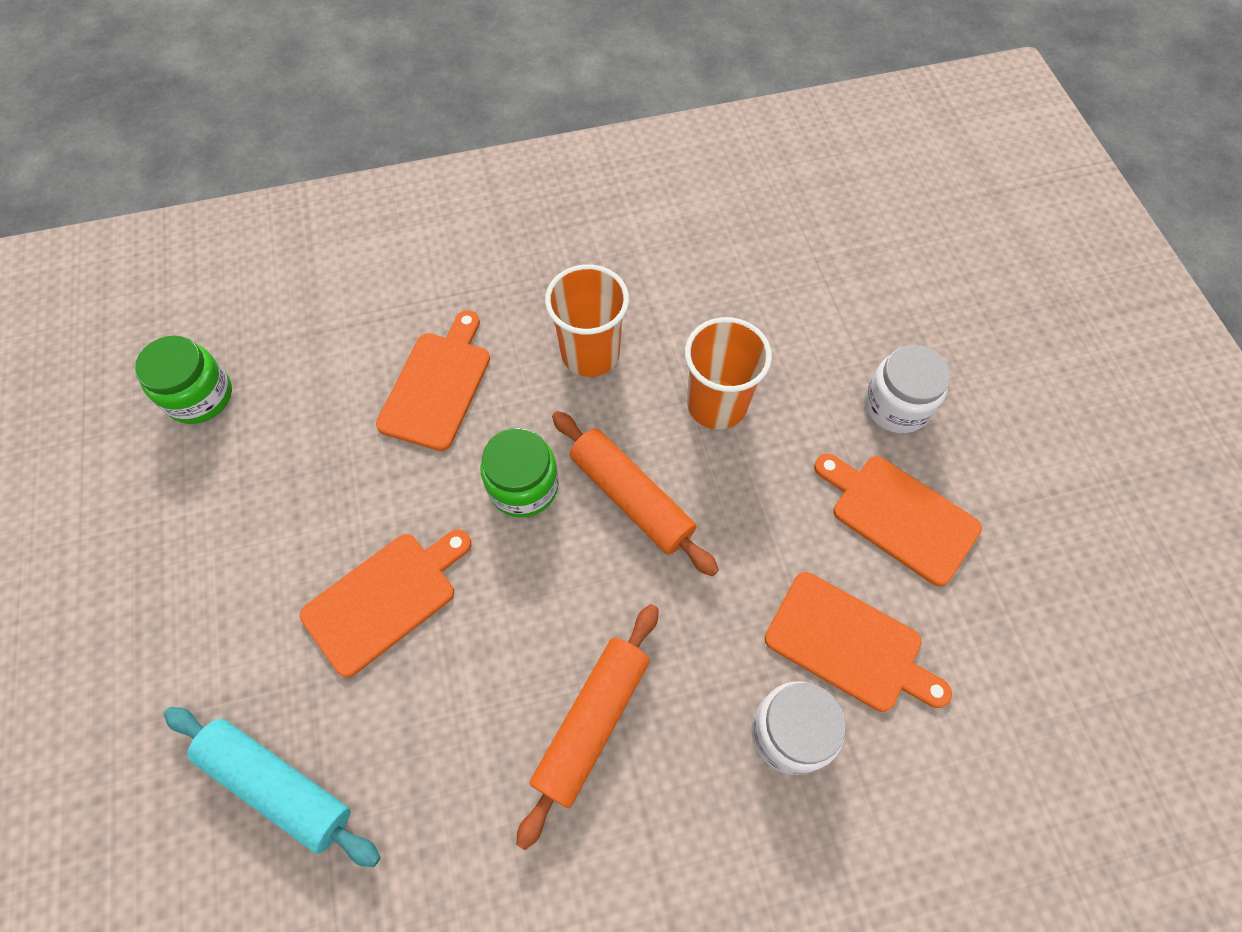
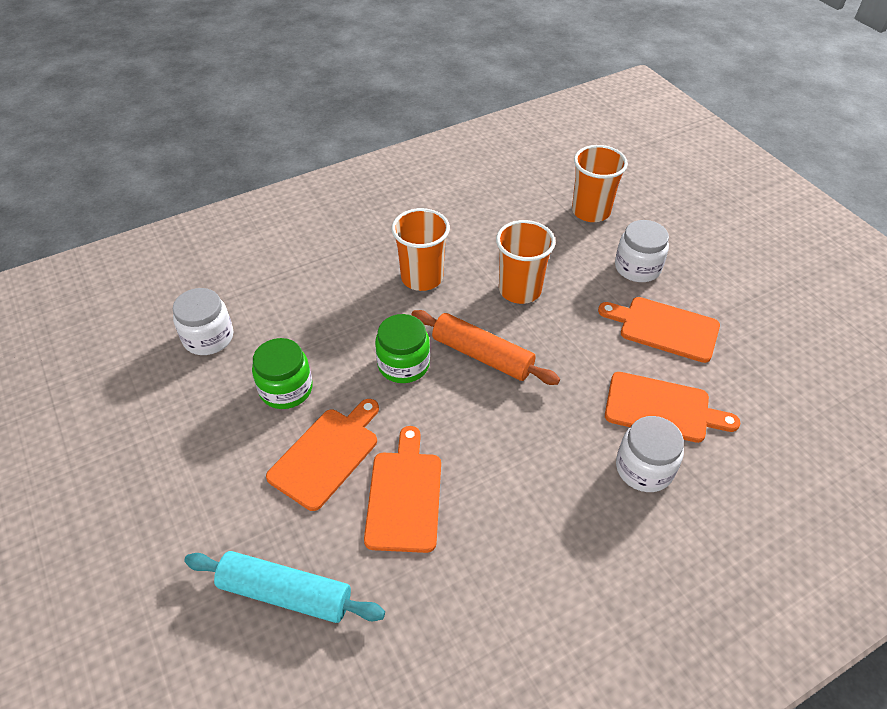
camera: 15 degrees left, 15 degrees down
(200, 396) = (140, 358): green jar -> green jar (286, 389)
(290, 384) = (208, 337): none -> white jar
(437, 385) = (319, 317): orange cutting board -> orange cutting board (404, 495)
(592, 722) = (506, 496): orange rolling pin -> none
(862, 294) = (591, 211): none -> orange cup

